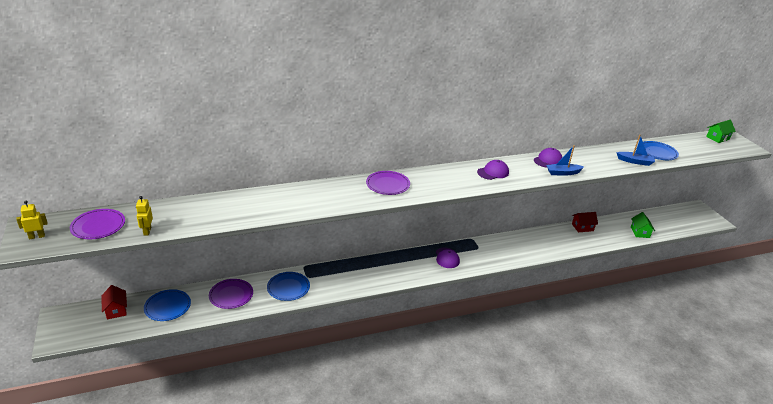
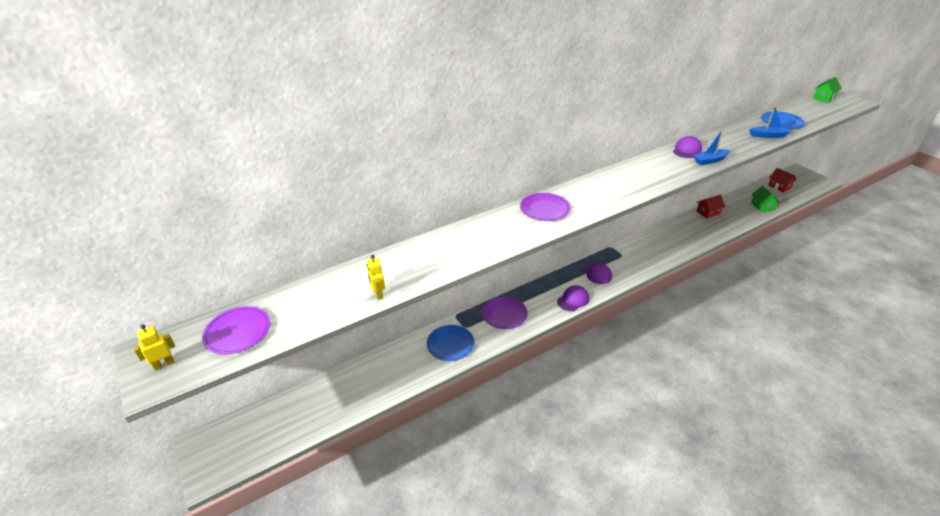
camera: 10 degrees left, 5 degrees up
(116, 310) = (266, 418): red house -> red house (779, 187)
(147, 231) = (302, 325): yellow robot -> yellow robot (378, 294)
(167, 307) = (325, 399): blue plate -> none
(231, 295) = (391, 368): purple plate -> purple plate (504, 314)
(493, 172) = (642, 173): purple cap -> purple cap (573, 300)

